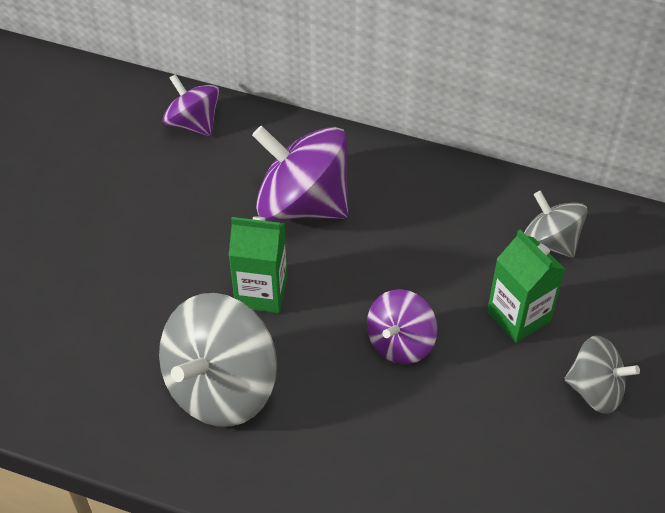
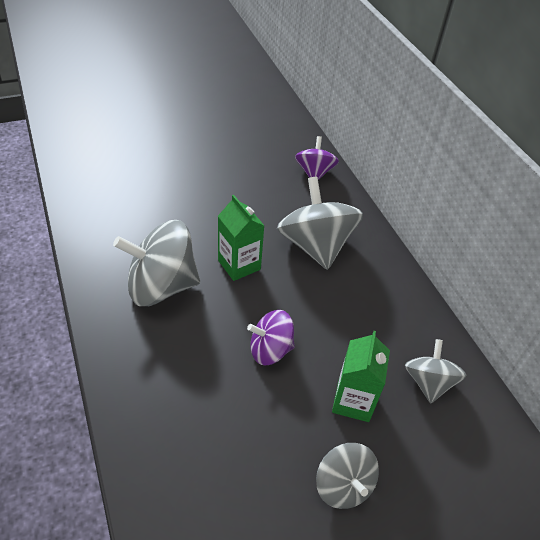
camera: 45 degrees right, 5 degrees down
(302, 203) = (315, 246): purple spinning top -> grey spinning top

